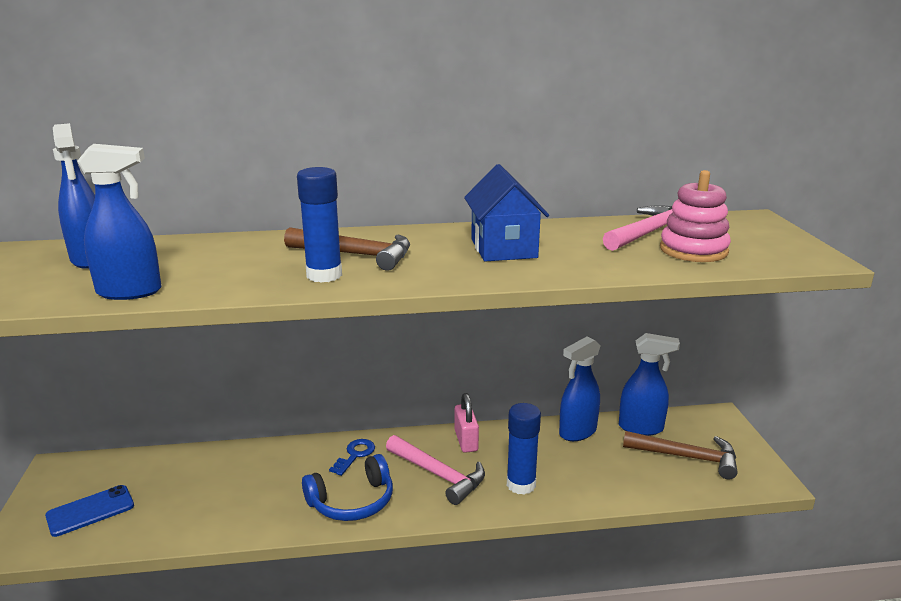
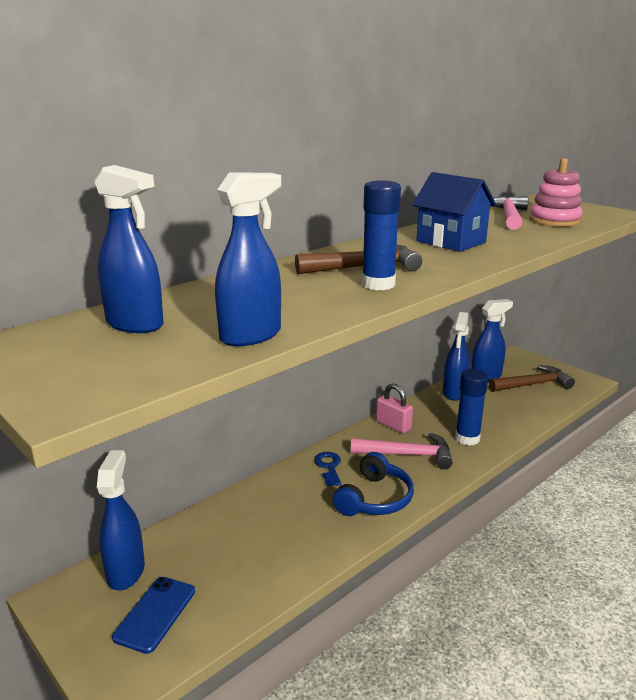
camera: 35 degrees left, 0 degrees up
(114, 470) = (126, 571): none -> blue spray bottle

